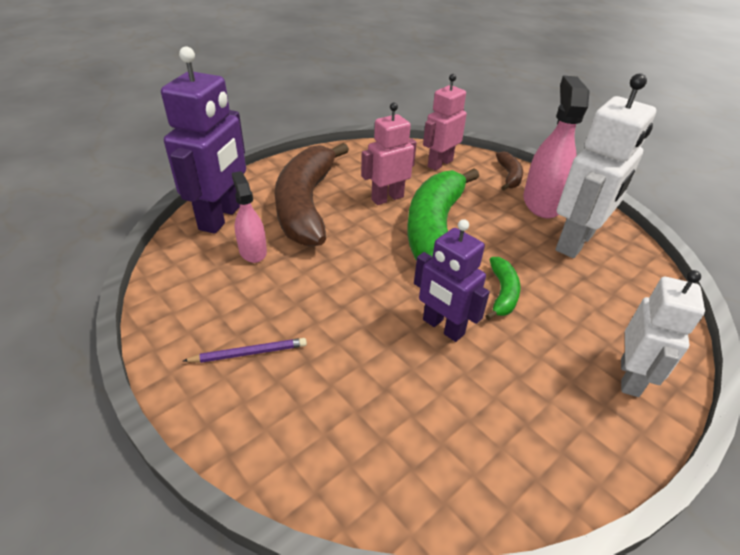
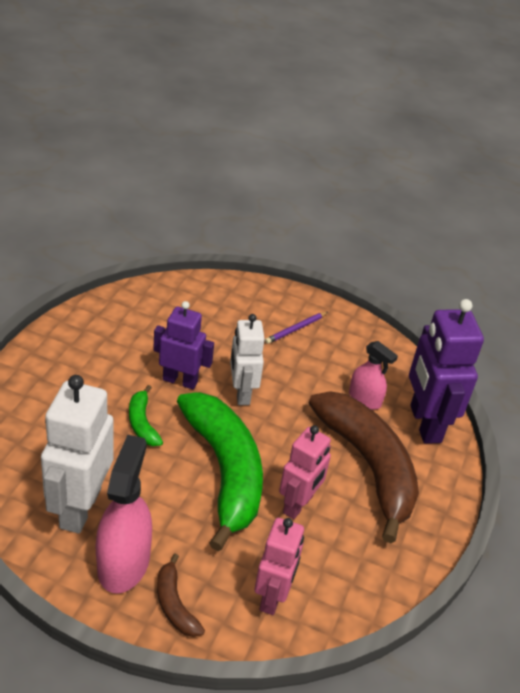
camera: 150 degrees right, 0 degrees up
(542, 203) = (123, 562): pink spray bottle -> pink spray bottle turned 150 degrees counterclockwise
(630, 377) = (36, 383): white robot -> white robot (241, 393)

